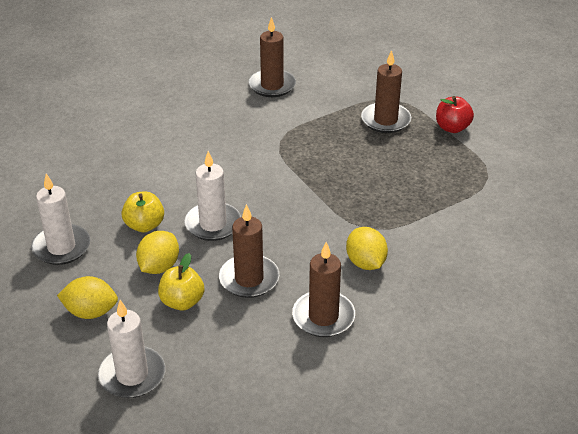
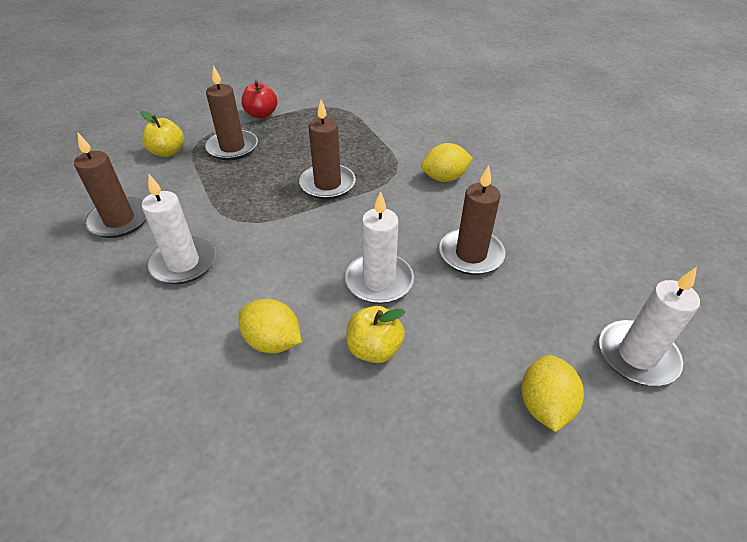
camera: 85 degrees left, 5 degrees up
(61, 247) = (415, 454): white candle -> white candle (183, 263)
(159, 266) = (454, 332): yellow lemon -> yellow lemon (273, 341)
(182, 302) = (512, 310): yellow apple -> yellow apple (168, 152)
(323, 317) = (518, 208): brown candle -> brown candle (327, 184)

